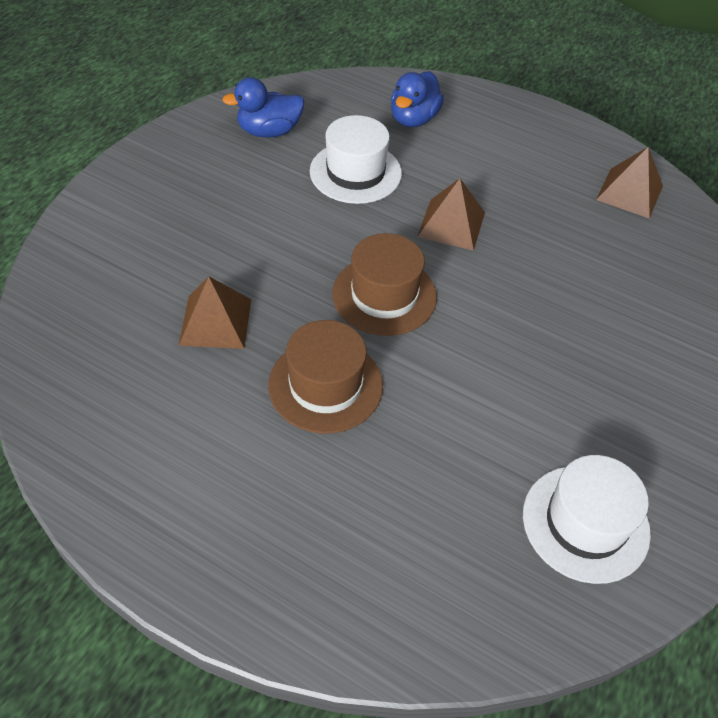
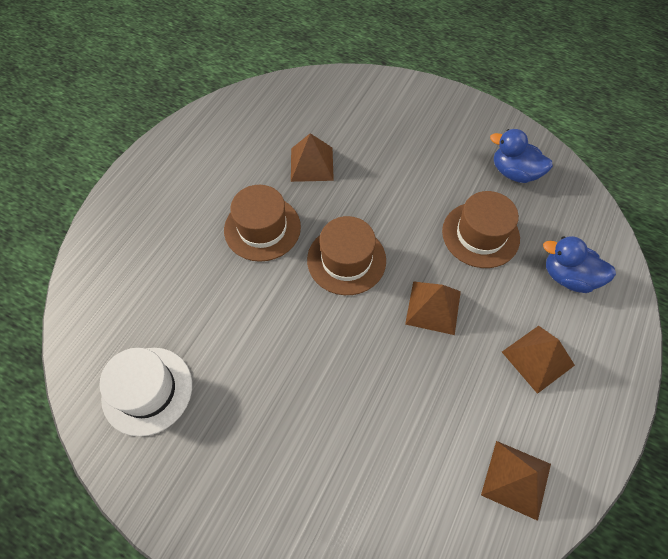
camera: 90 degrees right, 10 degrees up
(269, 131) = (514, 172): blue duck -> blue duck turned 45 degrees counterclockwise
(355, 172) = (480, 234): white hat -> brown hat
(507, 157) = (537, 358): none -> brown pyramid

